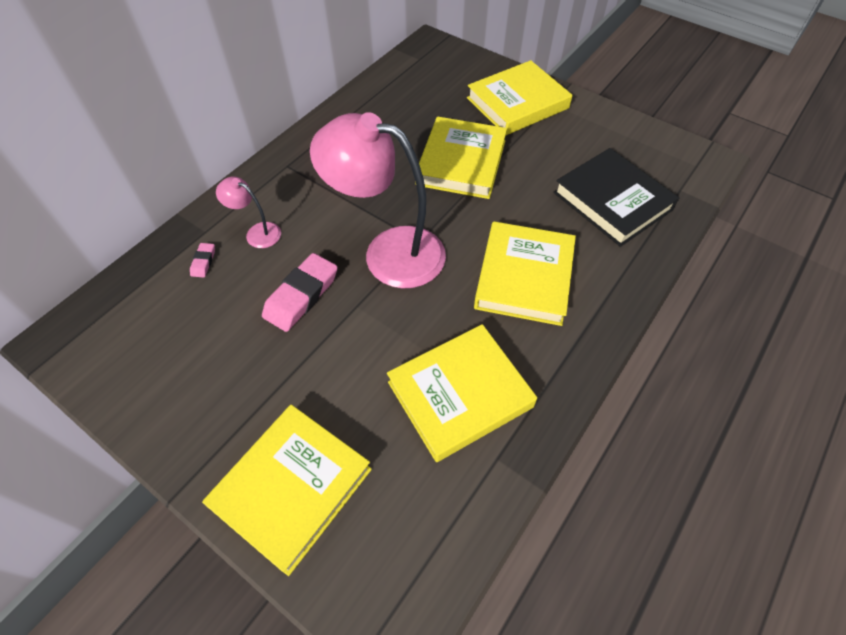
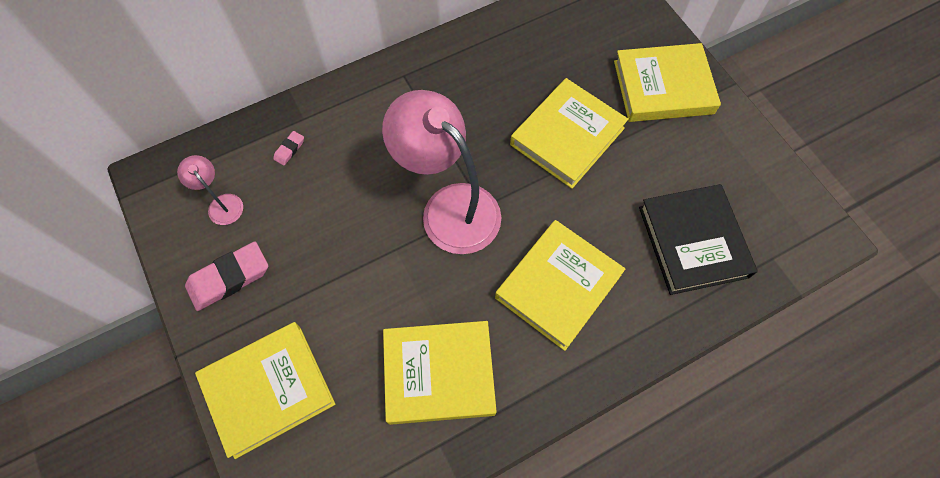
camera: 25 degrees right, 10 degrees up
(257, 232) = (346, 138): pink lamp -> pink lamp (222, 204)
(301, 295) = (354, 218): pink eraser -> pink eraser (229, 278)

